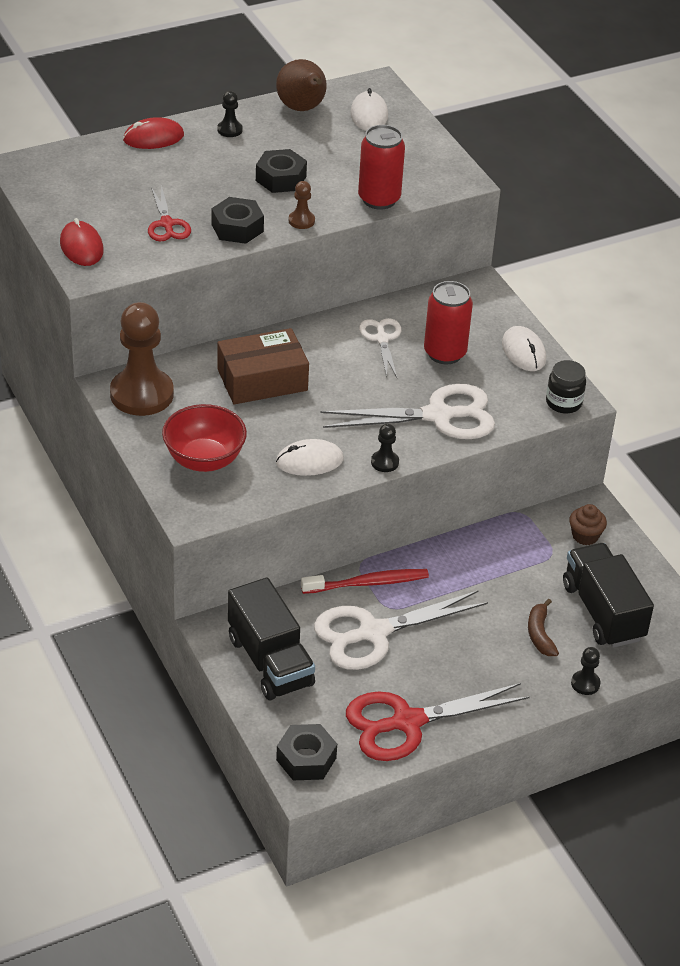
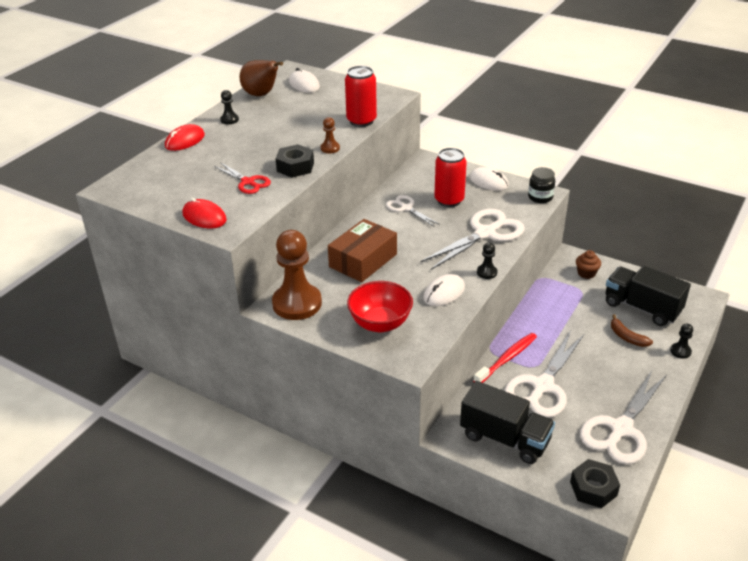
camera: 30 degrees left, 5 degrees down
(281, 178) = (291, 132): black nut -> none
(407, 722) = (620, 429): red scissors -> white scissors

